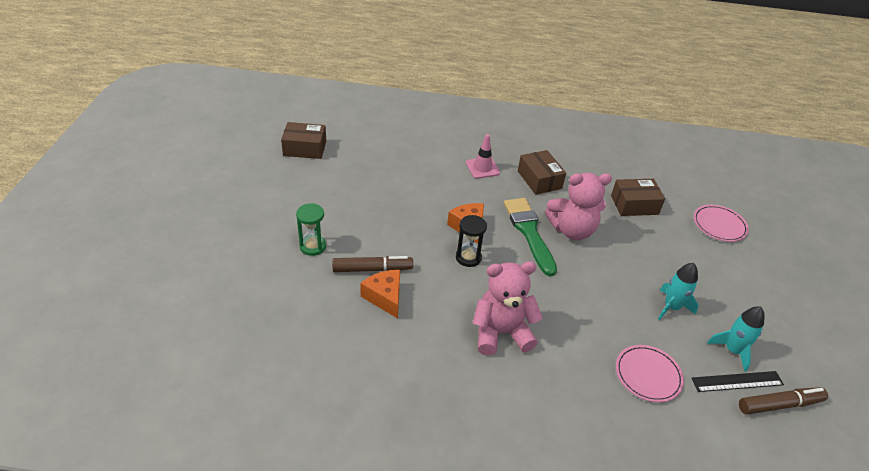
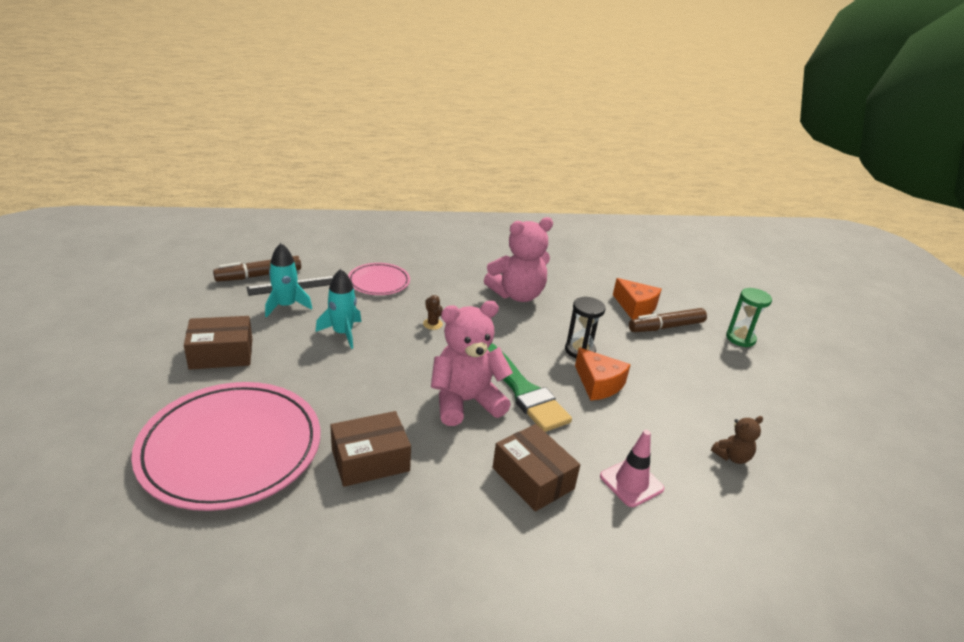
camera: 165 degrees right, 10 degrees down
(305, 148) = (899, 462): brown box -> brown box (221, 354)
(410, 169) = (732, 456): none -> brown teddy bear
(592, 306) = (432, 324): none -> brown cactus
(719, 225) = (231, 448): pink plate -> pink plate, size x1.99

